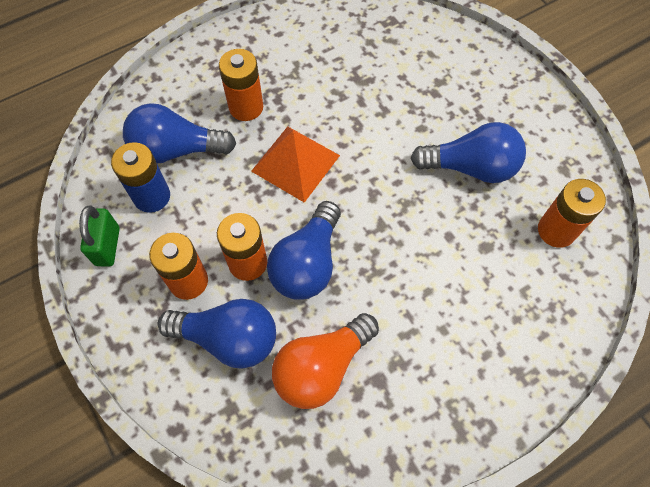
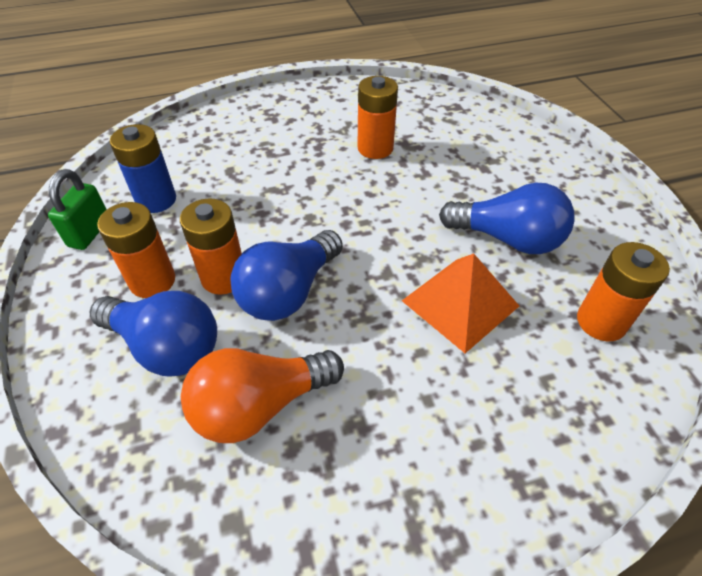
camera: 15 degrees right, 15 degrees down
(176, 149) = (200, 167): blue light bulb -> none
(246, 107) = (284, 147): orange battery -> orange battery (375, 148)
(295, 163) = (314, 199): orange pyramid -> orange pyramid (460, 303)

